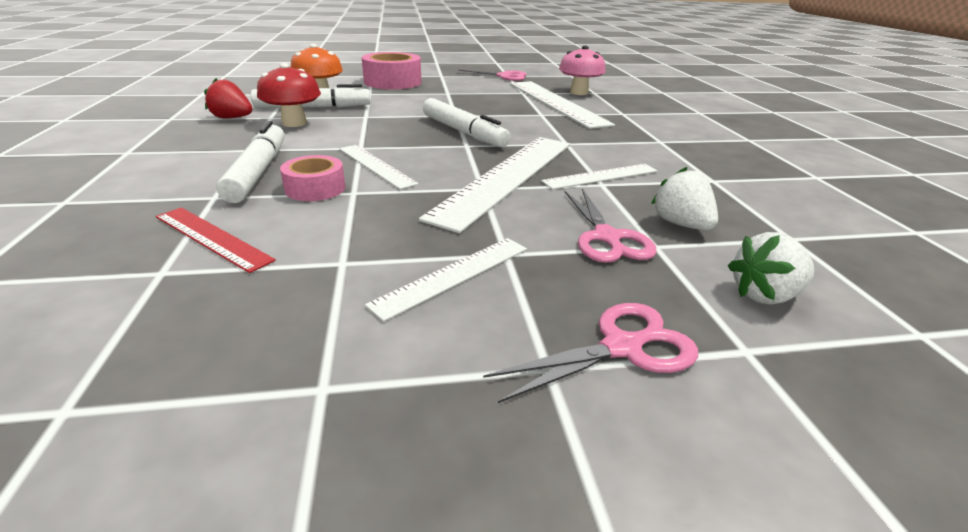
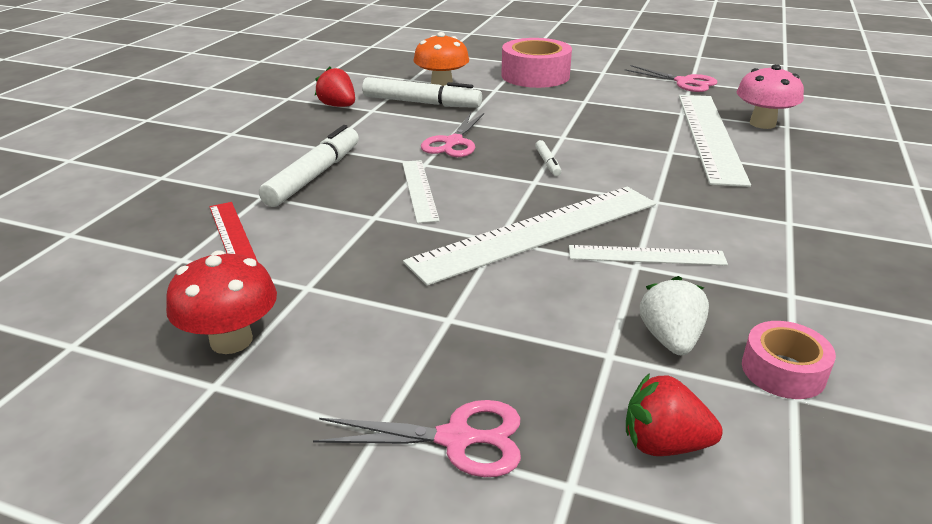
camera: 30 degrees right, 0 degrees up
(294, 123) = (387, 121): red mushroom -> red mushroom (231, 340)
(315, 188) = (345, 205): pink tape -> pink tape (783, 371)
(453, 275) = (382, 326): white ruler -> none
(463, 132) = (547, 163): white marker -> white marker, size x0.46
(606, 237) = (566, 330): pink scissors -> pink scissors (453, 142)
(764, 295) = (663, 444): white strawberry -> red strawberry

